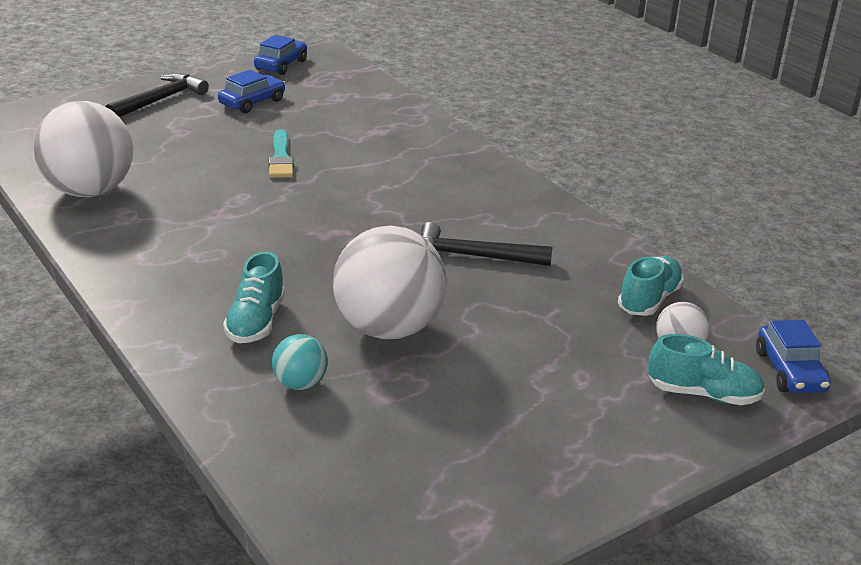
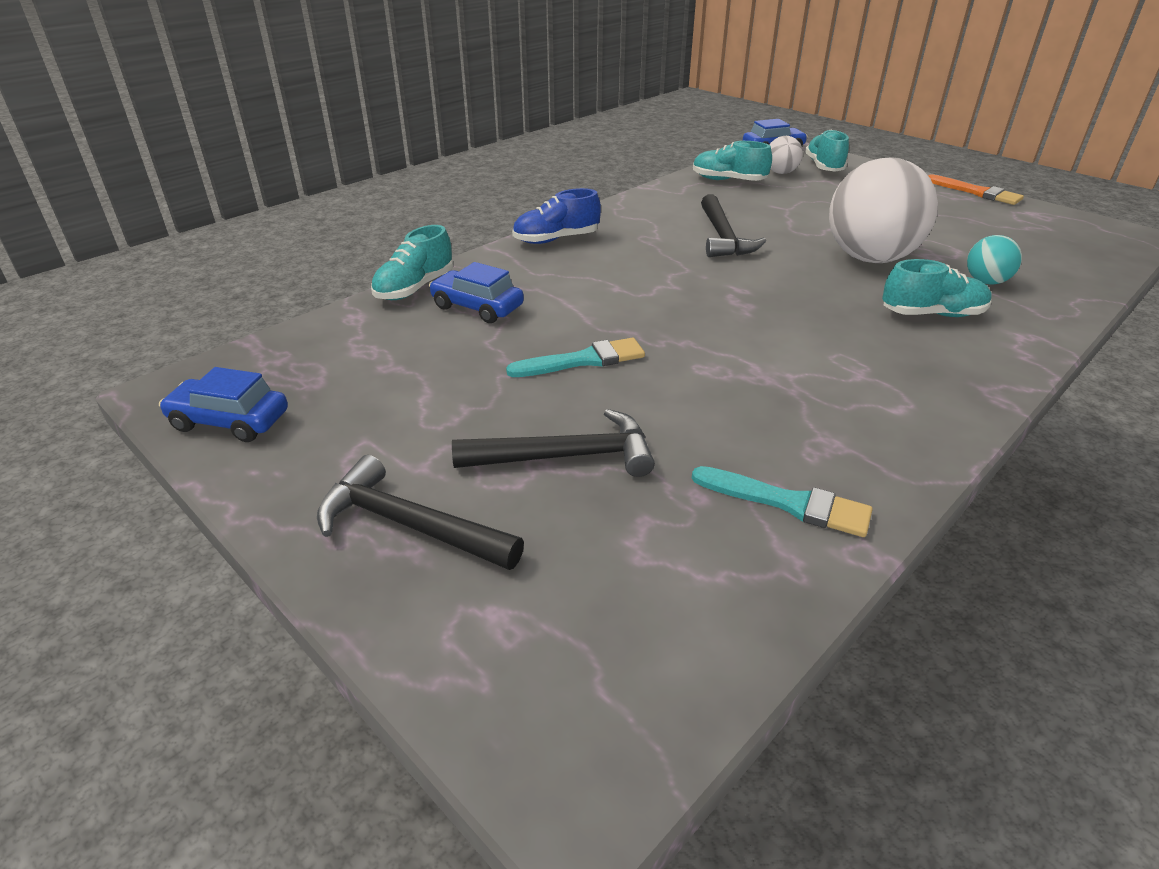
camera: 100 degrees left, 5 degrees up
(89, 191) = (787, 503): white ball -> turquoise brush
(182, 140) = (566, 456): none -> black hammer
(252, 102) = (401, 419): blue car -> blue car (477, 307)
(420, 114) = (415, 288): none -> turquoise shoe
(495, 174) = (556, 239): none -> blue shoe
(576, 507) = (976, 192): none -> orange brush

